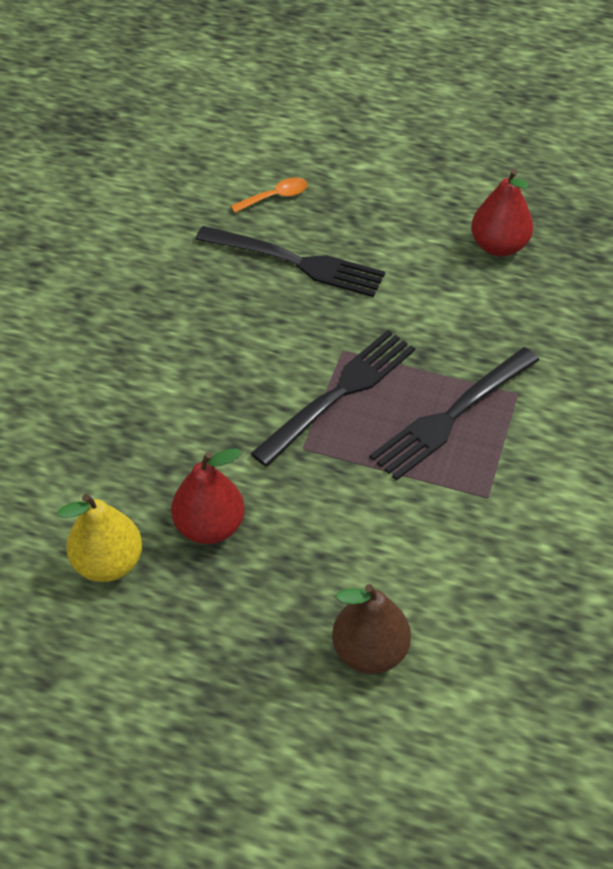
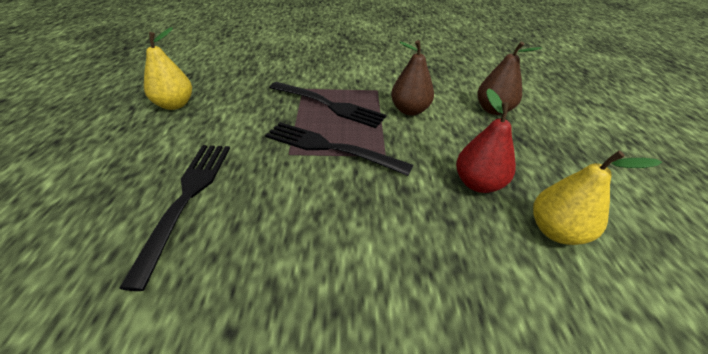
camera: 110 degrees left, 10 degrees down
(275, 197) = (78, 236): orange spoon -> none
(405, 519) = (409, 110): none -> brown pear
(498, 246) = (175, 105): red pear -> yellow pear

